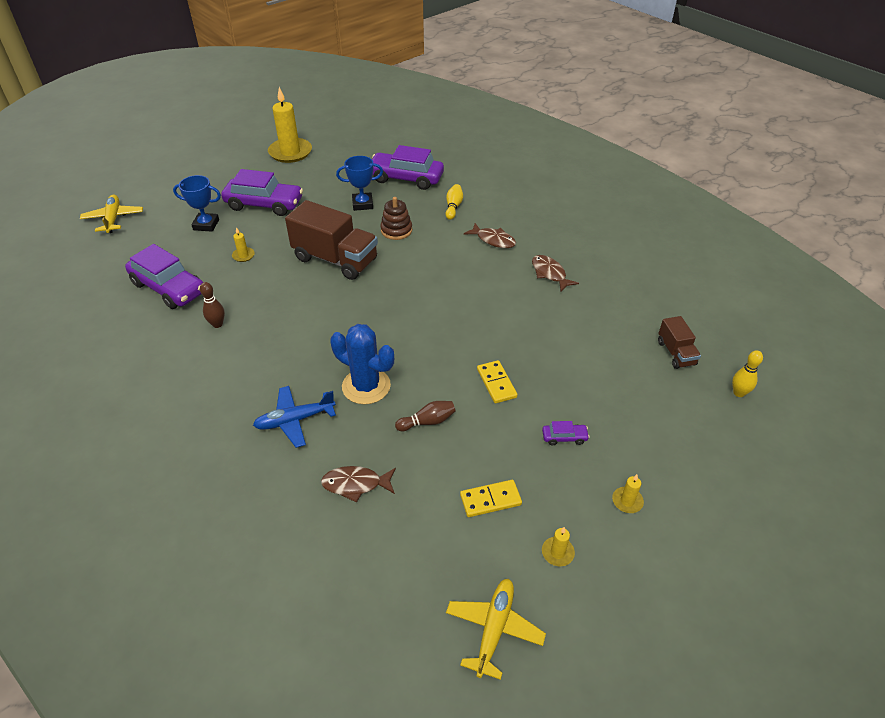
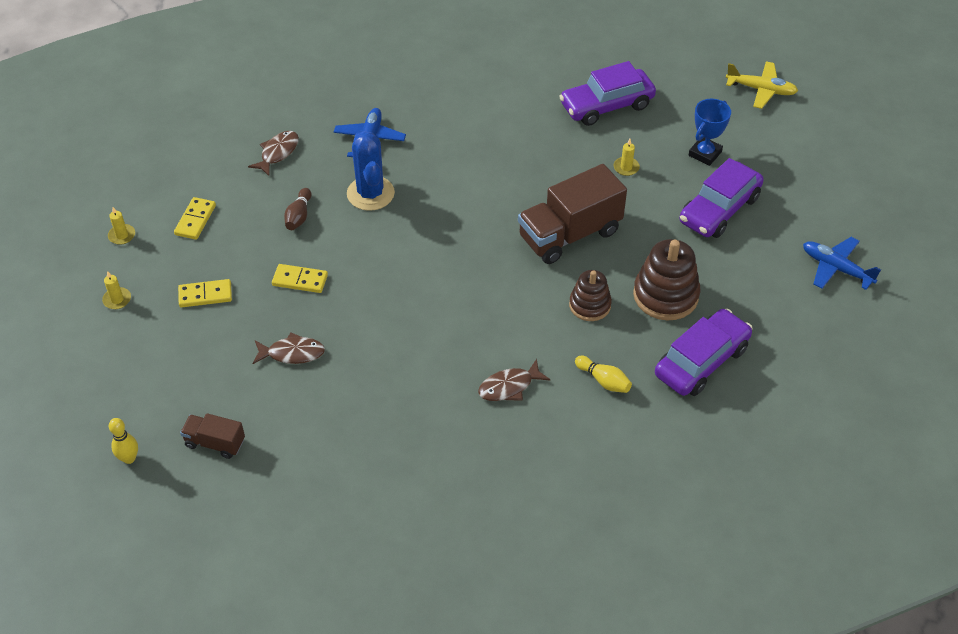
camera: 120 degrees right, 5 degrees up
(217, 324) = (527, 124): brown bowling pin -> none
(290, 152) = (836, 268): yellow candle -> blue plane
(362, 204) = (665, 295): blue trophy -> brown stacking toy
(366, 386) = (370, 193): blue cactus -> blue cactus turned 75 degrees counterclockwise
(494, 629) = (108, 177): yellow plane -> none
(550, 273) = (412, 407): brown fish -> brown fish (292, 353)
(564, 437) = (205, 295): purple car -> yellow domino

